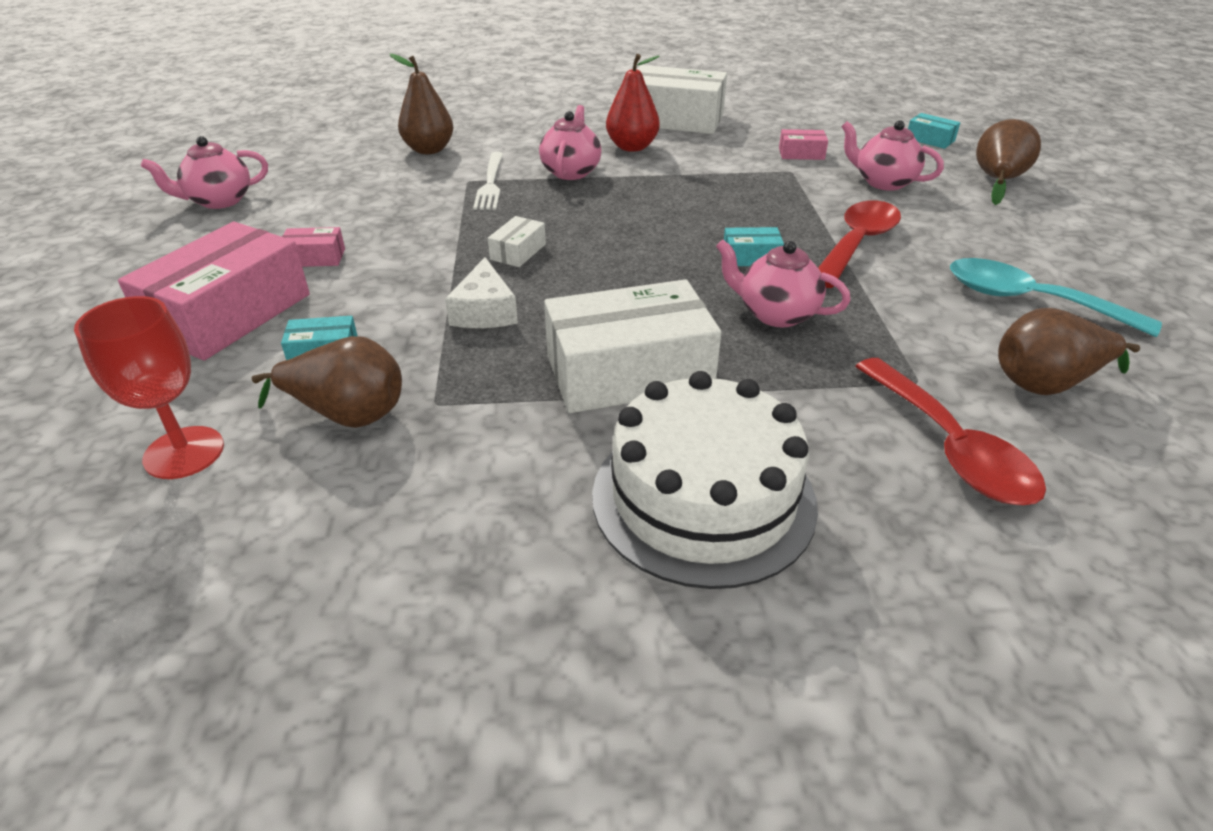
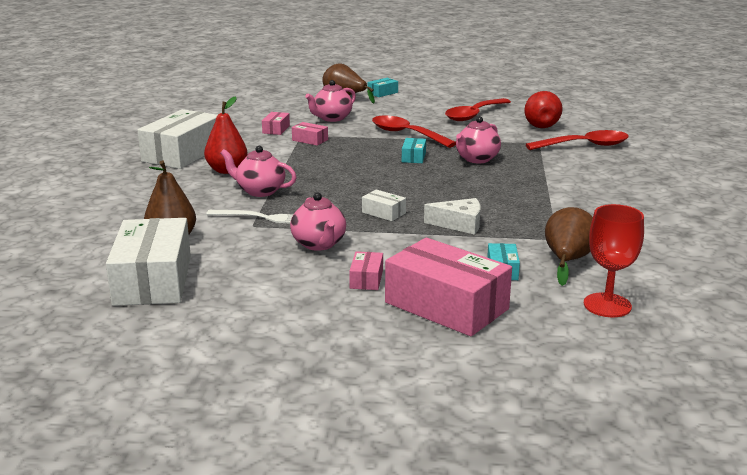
camera: 80 degrees left, 15 degrees down
(219, 201) = (227, 330): pink teapot -> pink teapot (319, 244)
(629, 372) = (528, 193): white box -> white box (153, 280)
(703, 498) = (624, 188): white cake -> none
(774, 178) = (310, 140): none -> pink box
(930, 140) = (277, 100): turquoise box -> turquoise box (382, 93)
(1030, 301) = (474, 115): turquoise spoon -> red spoon
(1046, 383) = (540, 125): brown pear -> red pear

